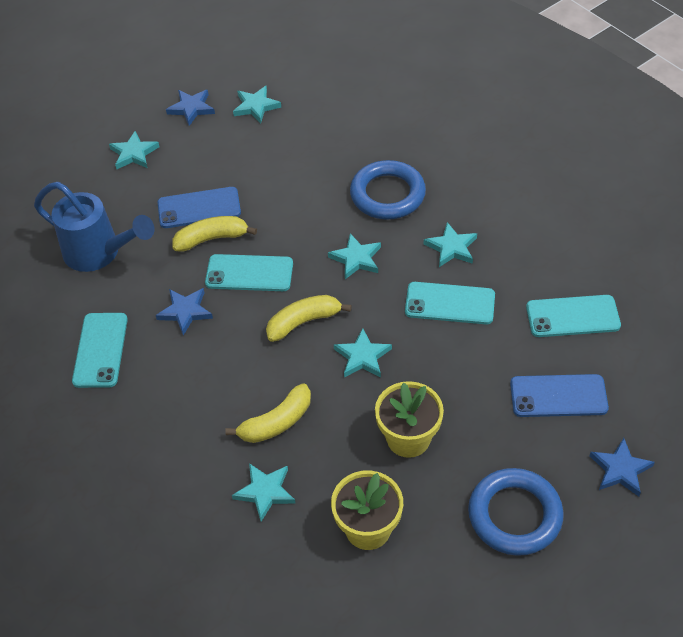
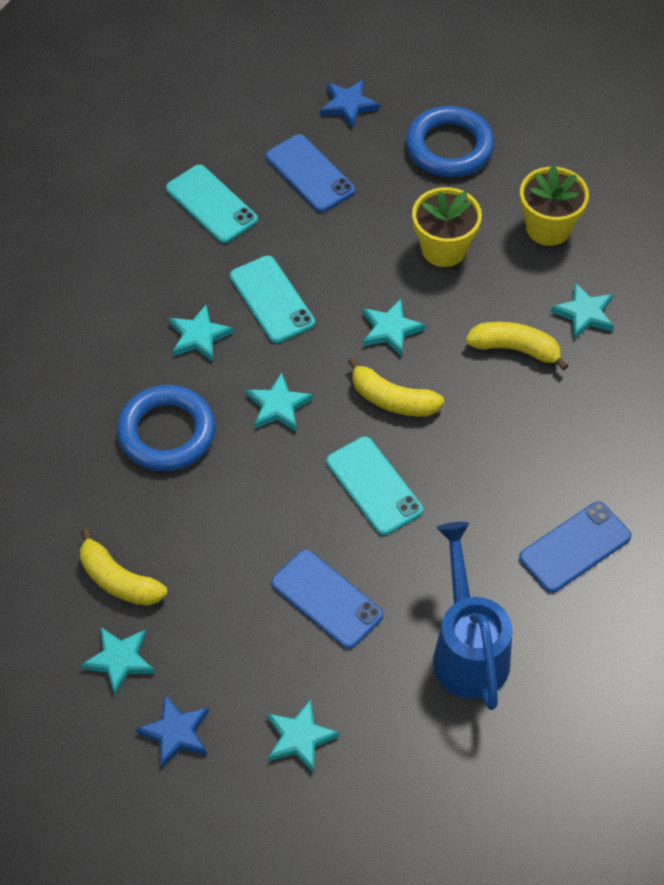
camera: 130 degrees left, 5 degrees up
(100, 350) = (575, 547): turquoise phone -> blue phone
(185, 312) = (468, 508): blue star -> none
(212, 239) = (358, 554): yellow banana -> yellow banana (118, 580)

